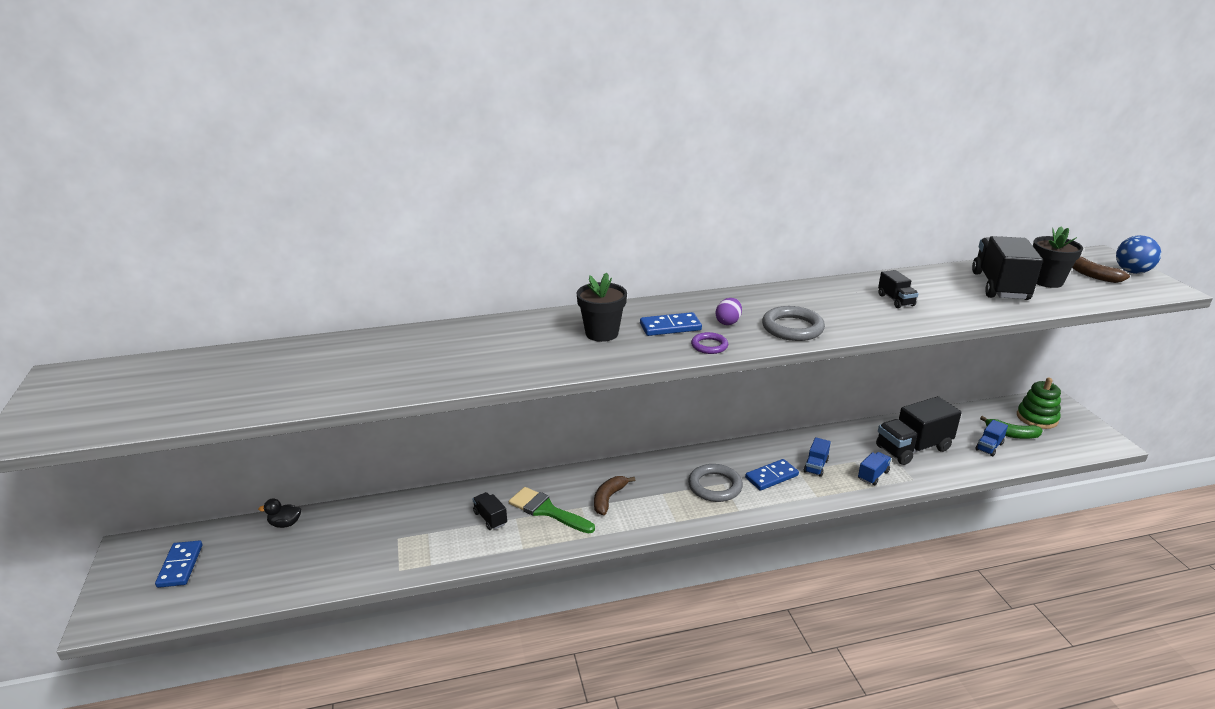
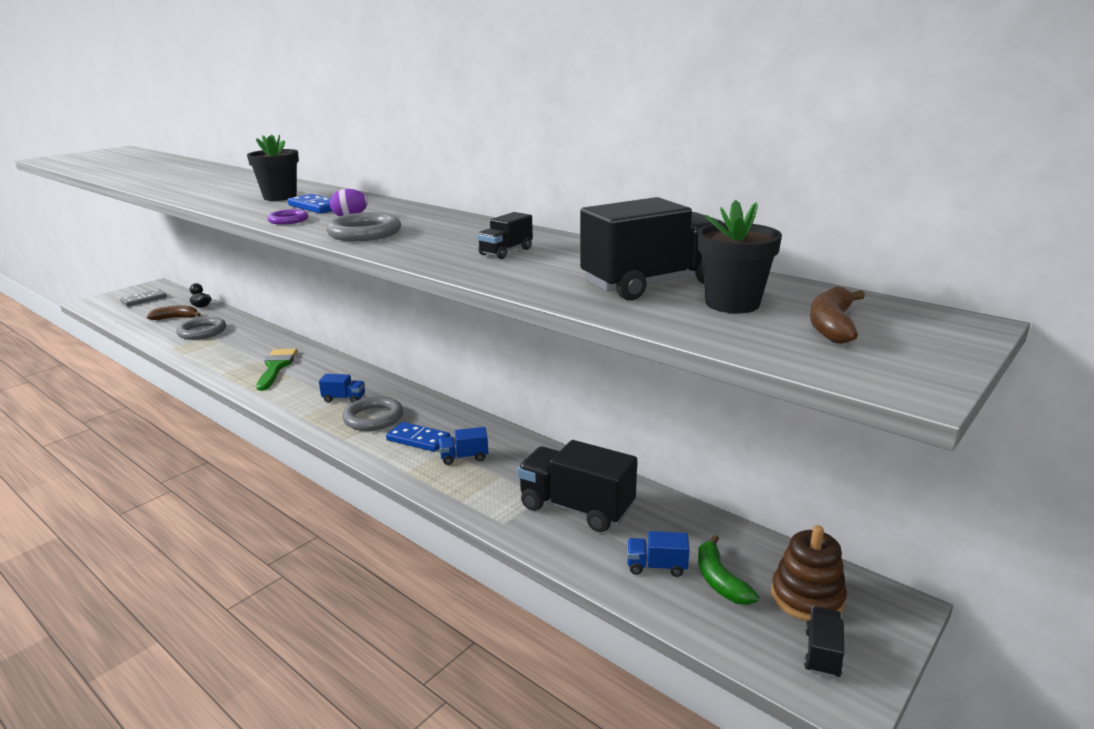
camera: 55 degrees right, 5 degrees down
(180, 566) = (144, 300): blue domino -> grey domino
(378, 538) = (202, 332): none -> grey ring
(490, 518) = (250, 353): black truck -> black truck (822, 654)
(608, 498) = (312, 382): brown banana -> brown banana (176, 318)
(873, 475) = (483, 494): blue truck -> blue truck (344, 399)
(1037, 418) = (807, 597): green stacking toy -> brown stacking toy
(1132, 271) = (927, 350): blue ball -> none

